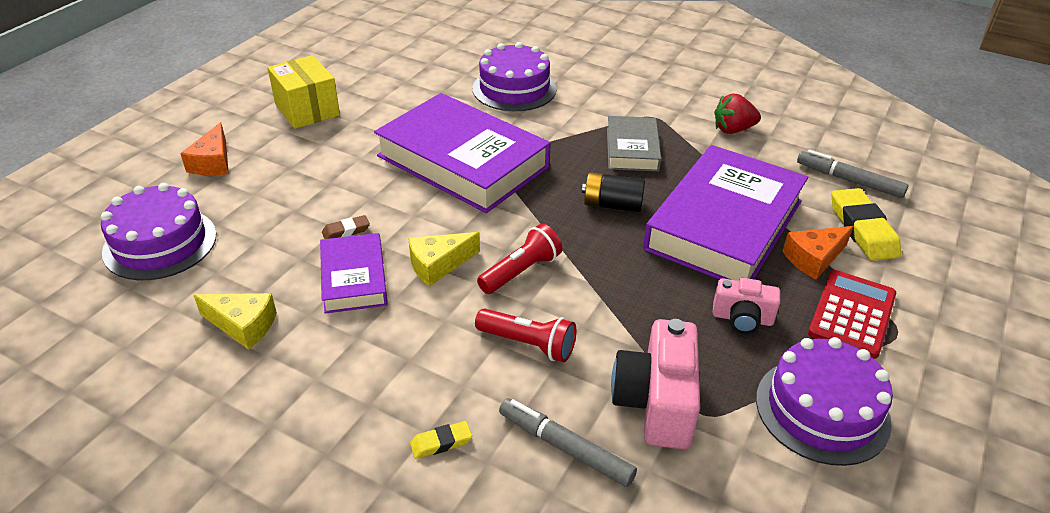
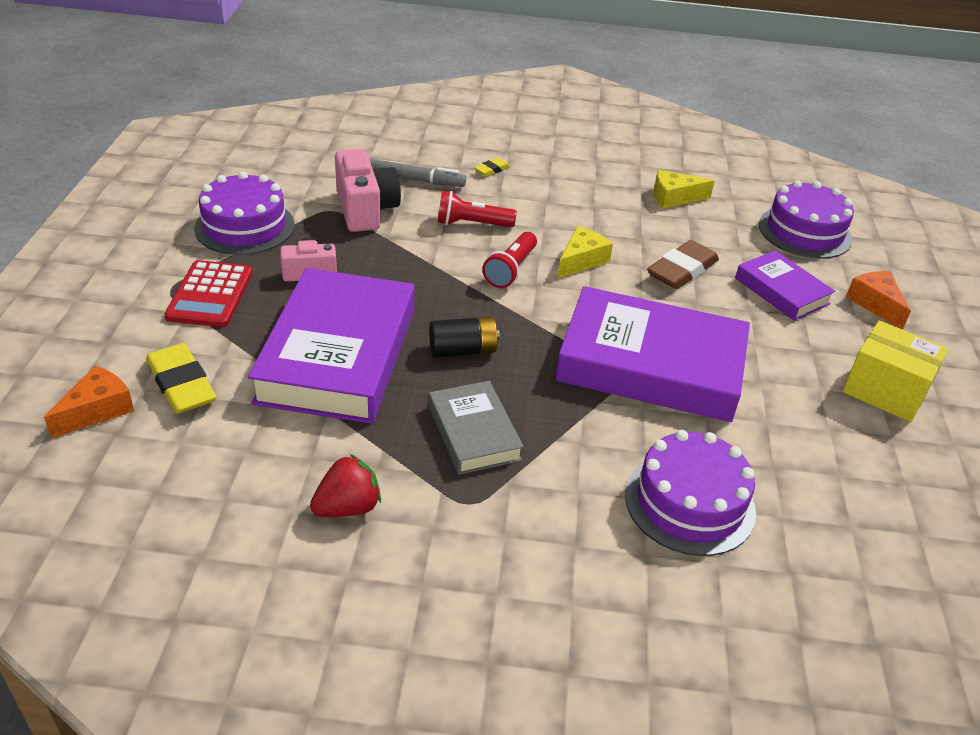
camera: 155 degrees right, 0 degrees up
(346, 231) = (682, 270): brown eraser -> brown eraser, size x2.03
(354, 278) = (635, 238): purple book -> purple book (782, 291)
(814, 259) = (241, 338): orange cheese -> orange cheese (97, 410)
(849, 180) = (184, 454): grey marker -> none

